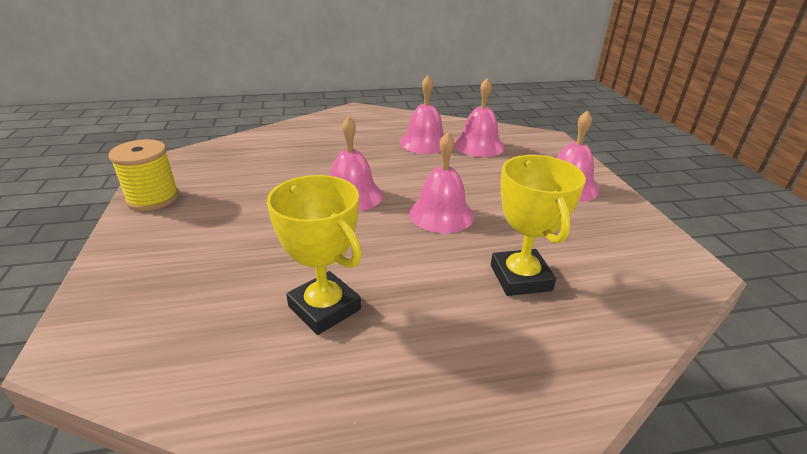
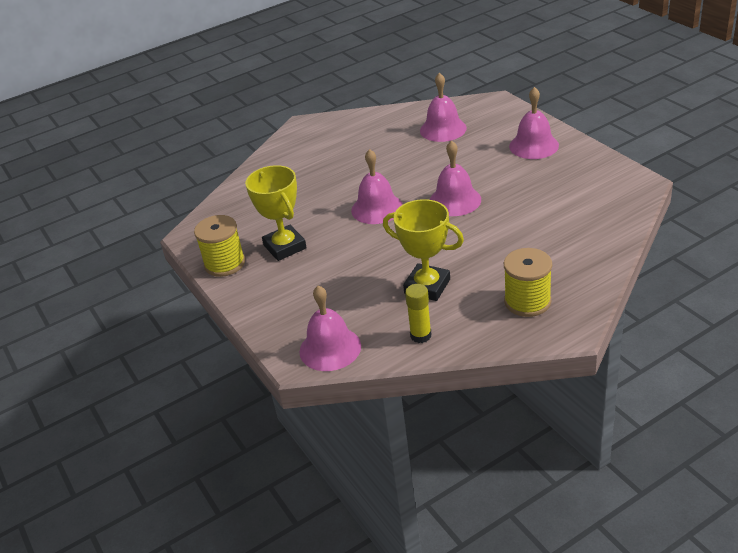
camera: 15 degrees left, 5 degrees up
(249, 384) = (420, 335): none -> yellow glue stick
(424, 142) = (395, 141): pink bell -> pink bell (330, 348)
(443, 393) = (527, 301): none -> yellow spool
(520, 278) = (535, 226): yellow trophy -> yellow trophy (285, 247)

